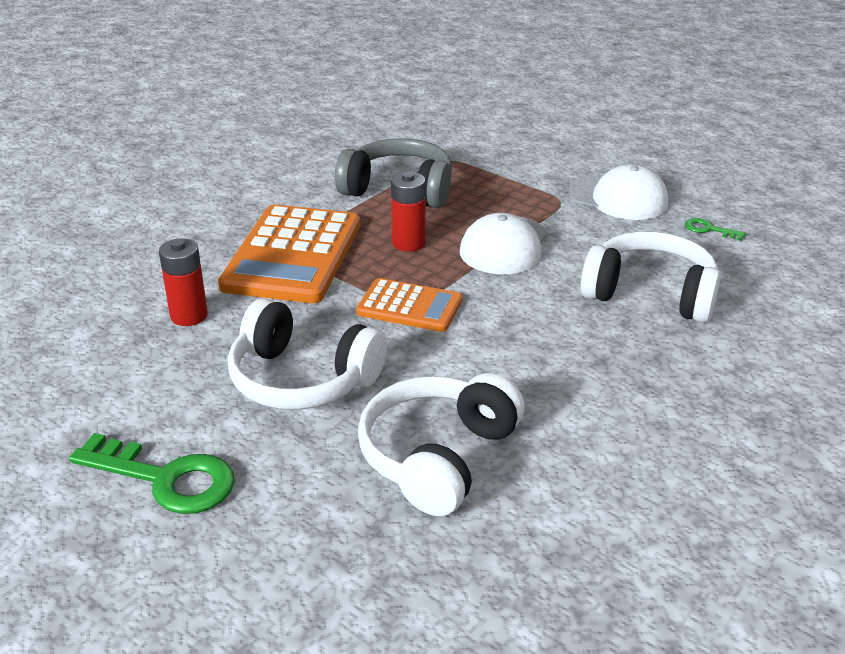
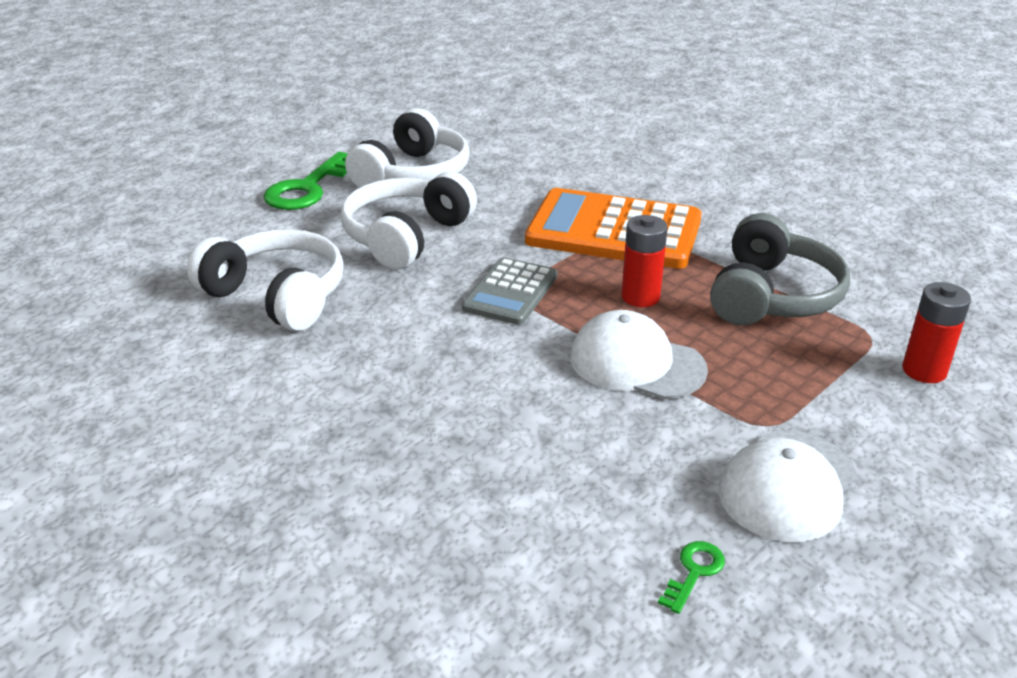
camera: 95 degrees right, 0 degrees up
(189, 316) = (513, 187): red battery -> red battery (924, 371)
(409, 306) = (511, 292): orange calculator -> grey calculator
(650, 294) = (513, 470): white headphones -> white headphones (413, 174)

